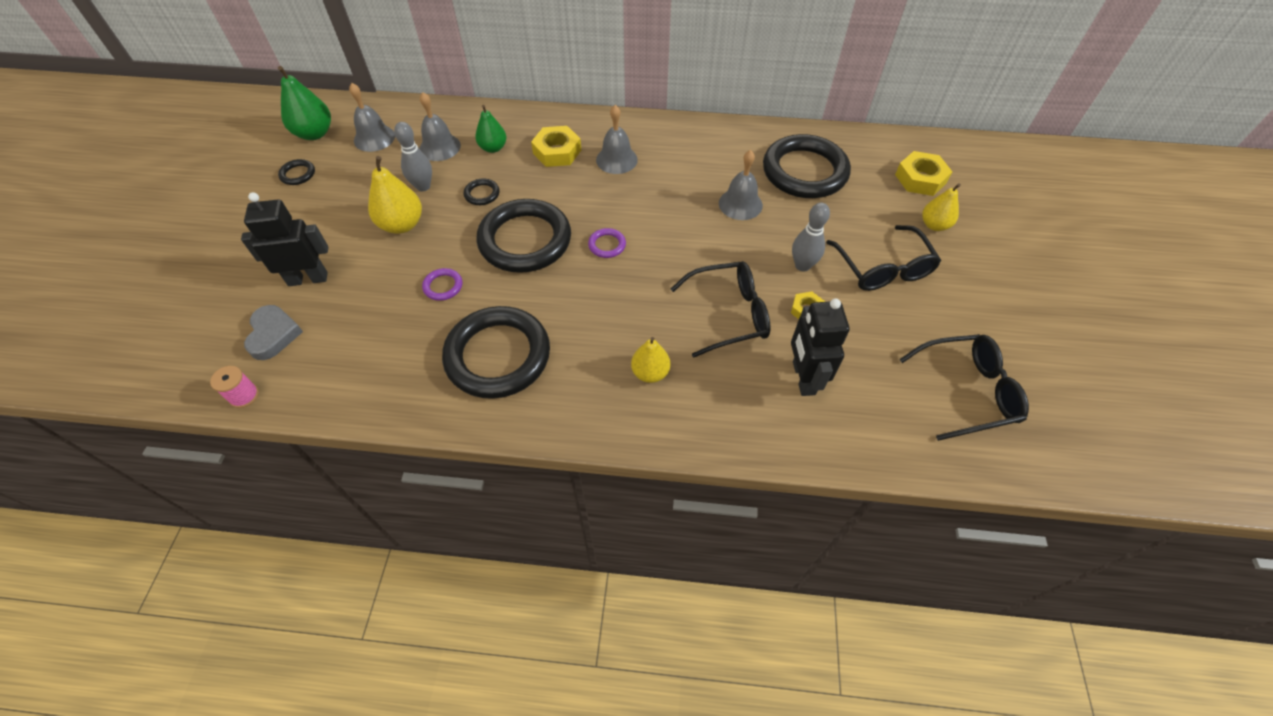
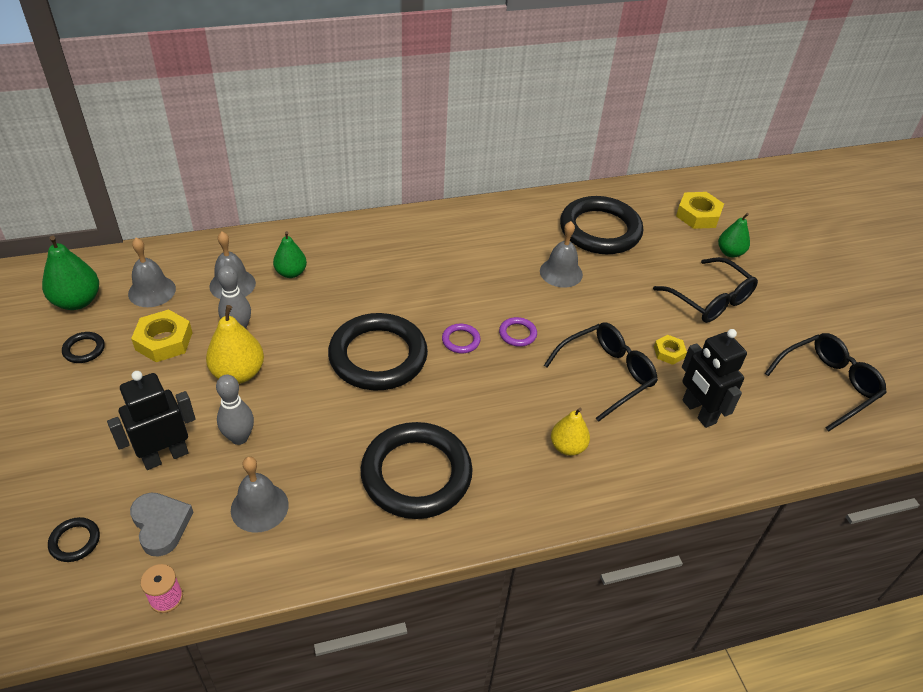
camera: 25 degrees left, 10 degrees down
(443, 286) = (320, 423): purple ring -> purple ring (517, 334)
(482, 194) = (306, 321): black ring -> black ring (75, 541)
(557, 152) = (359, 262): yellow nut -> yellow nut (164, 341)
(616, 159) = (423, 257): grey bell -> grey bell (259, 507)
(802, 265) = (644, 314): grey bowling pin -> grey bowling pin (239, 437)
(934, 225) = (730, 252): yellow pear -> green pear

